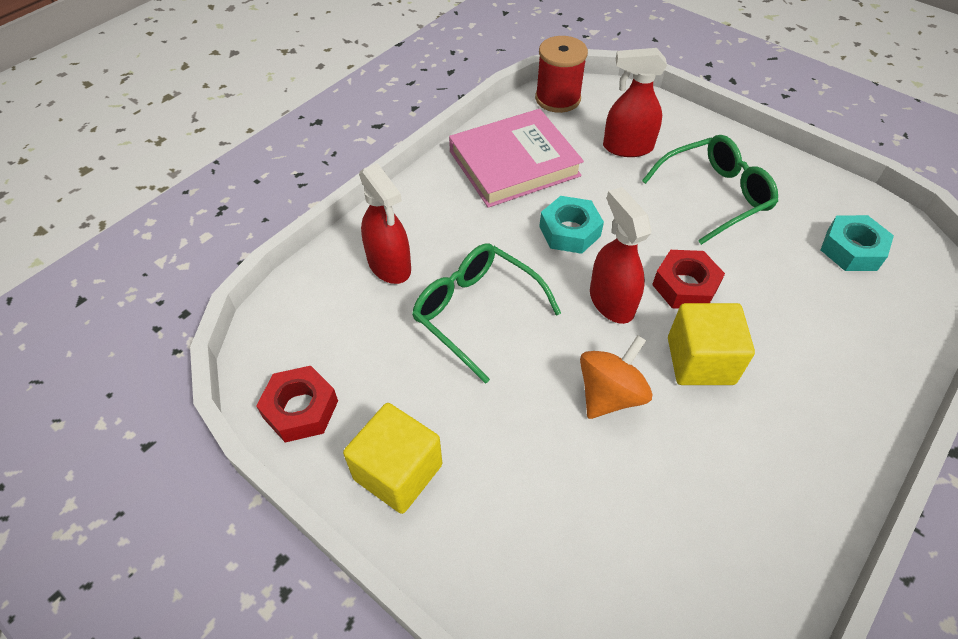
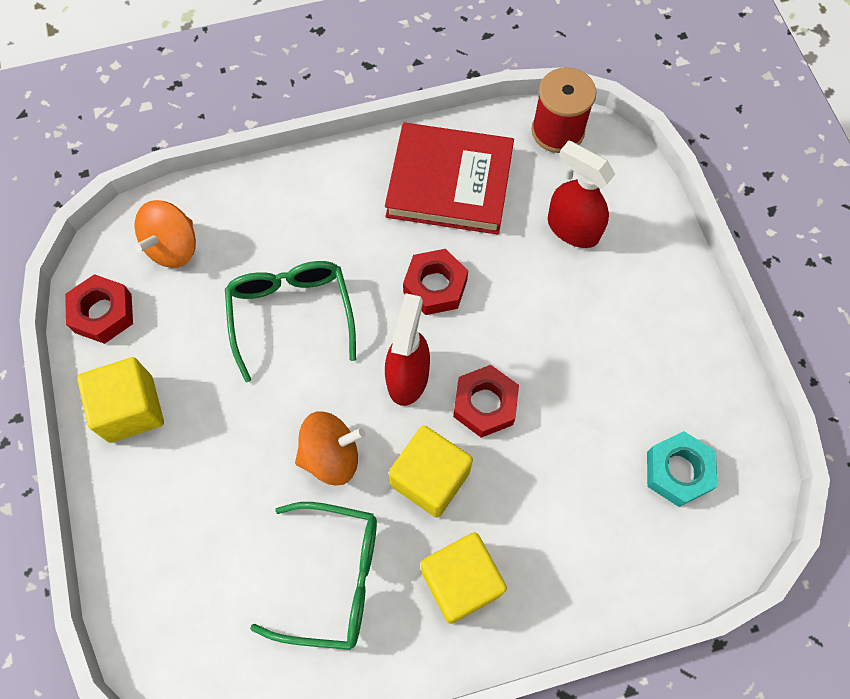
camera: 35 degrees right, 15 degrees up
(325, 321) = (173, 247): none -> orange spinning top
(389, 265) = (259, 226): red spray bottle -> none
(514, 163) = (449, 183): pink book -> red book
(569, 231) = (435, 286): turquoise nut -> red nut
(715, 195) = (605, 333): green glasses -> green glasses (334, 578)
(800, 419) = (461, 581): none -> yellow cube

